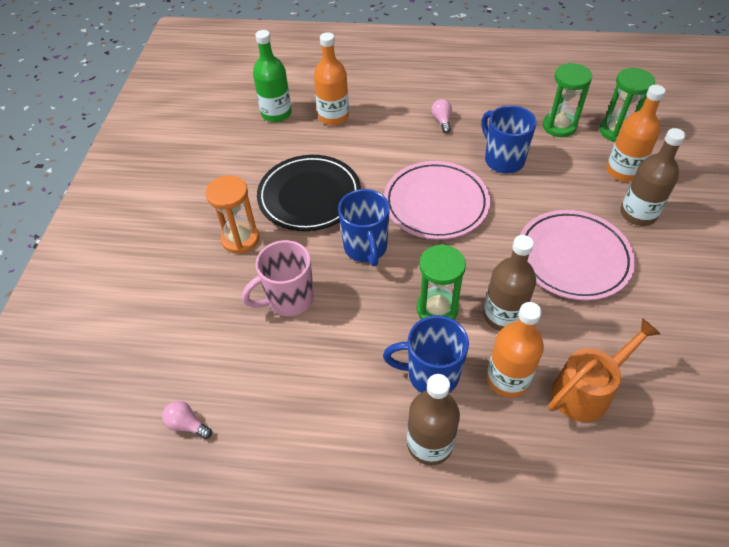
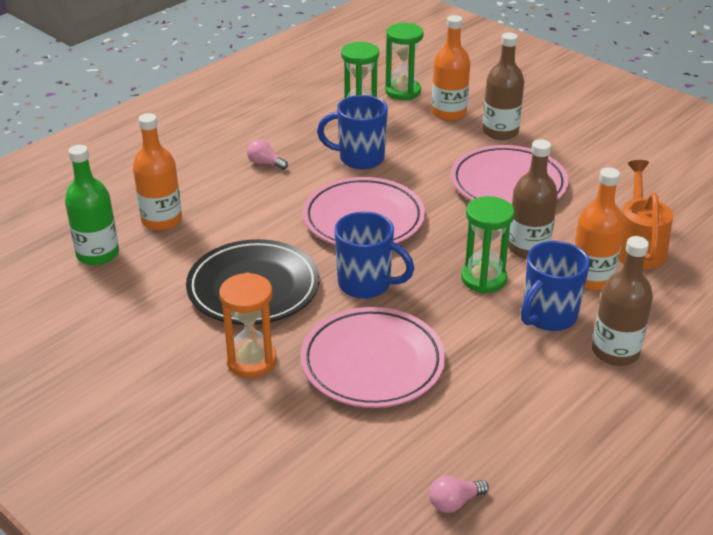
camera: 55 degrees left, 15 degrees down
(288, 299) = (372, 362): pink mug -> pink plate

